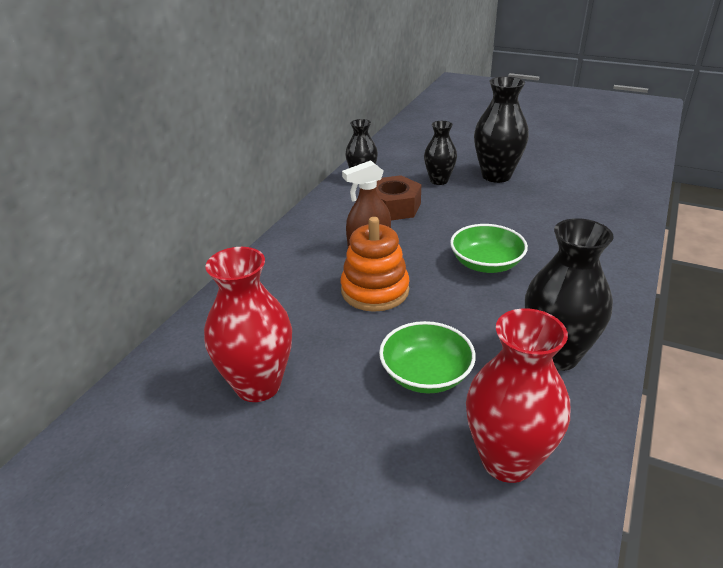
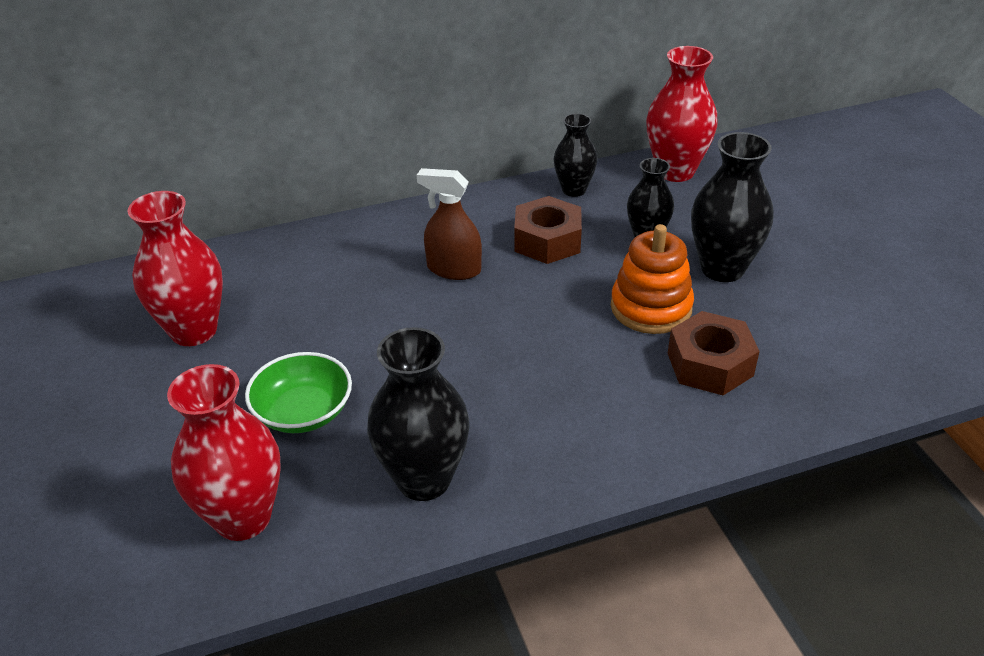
camera: 45 degrees right, 5 degrees up
(375, 290) = (388, 314): orange stacking toy -> orange stacking toy (651, 308)
(397, 147) = (675, 171): none -> red vase
(486, 264) = (524, 356): green bowl -> none
(567, 216) = (710, 364): none -> brown nut

